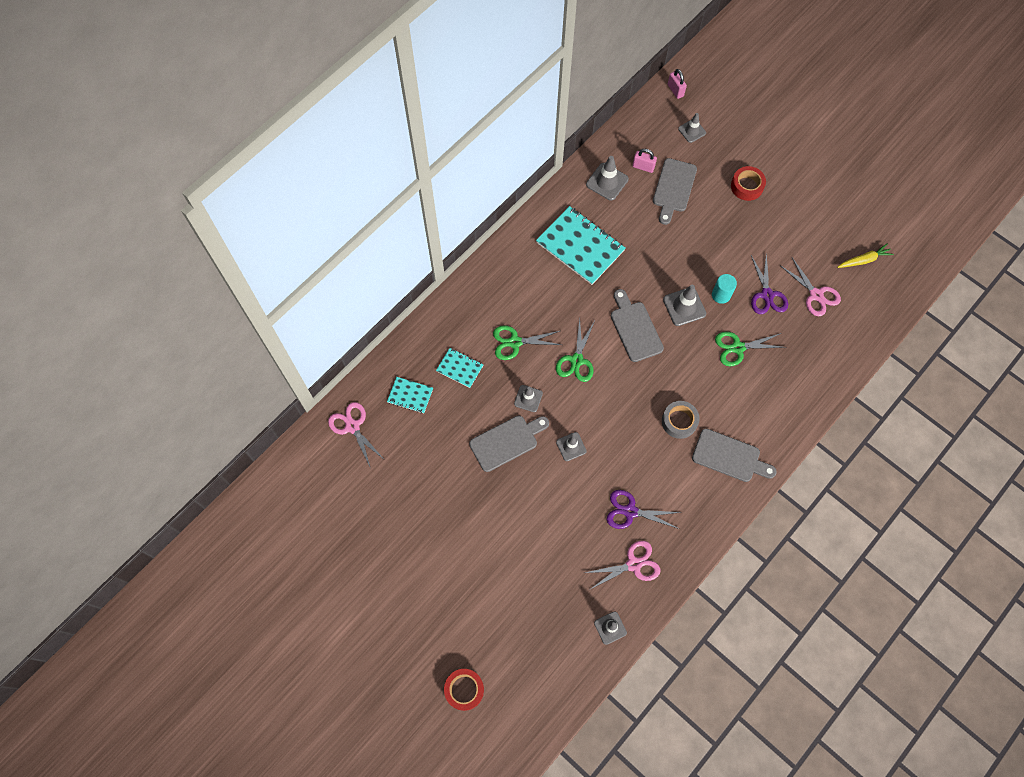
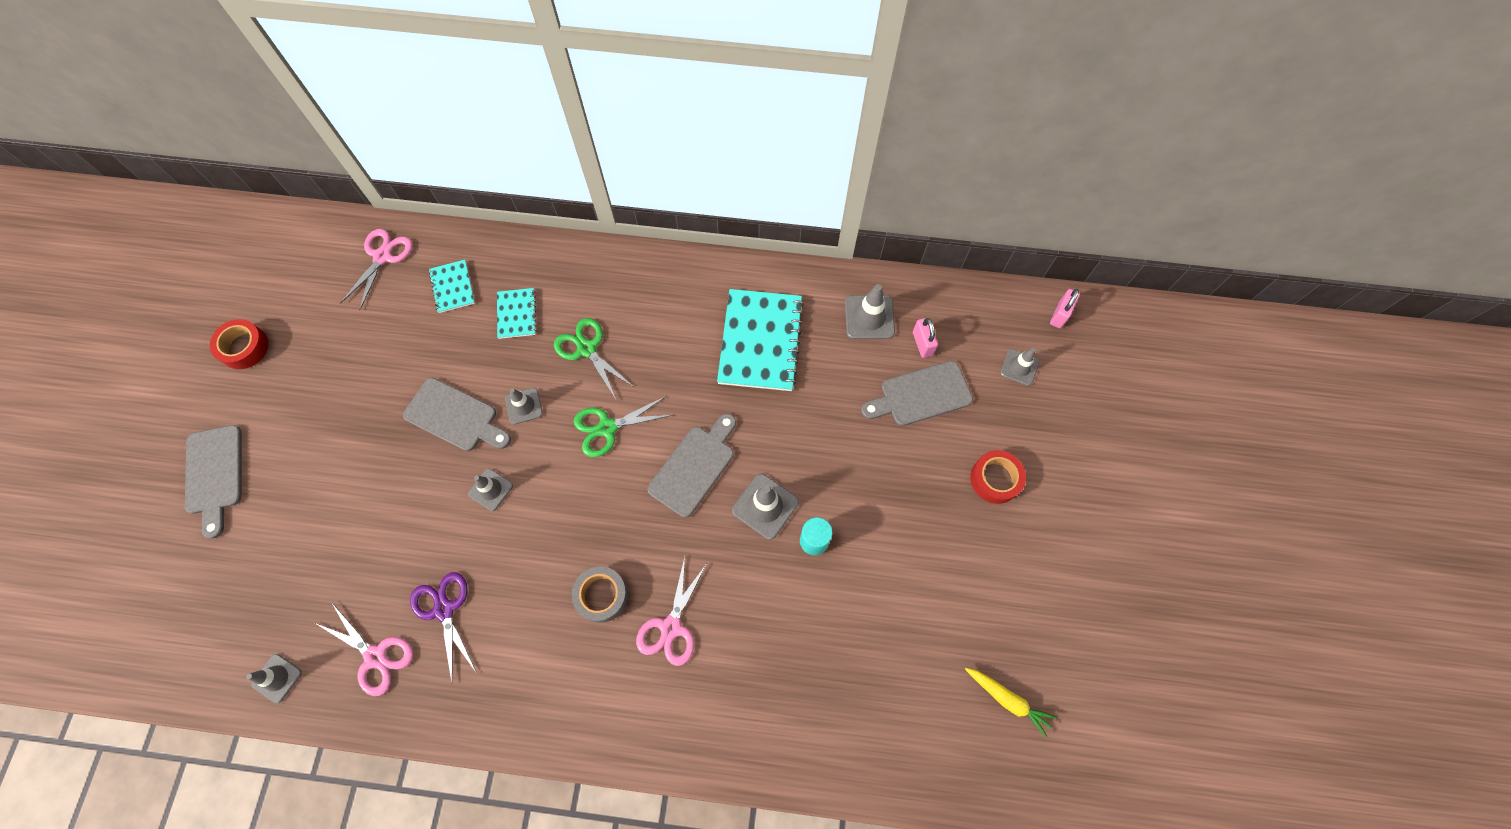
camera: 55 degrees right, 0 degrees up
(464, 690) = (123, 558): red tape -> red tape (244, 347)
(729, 457) = (591, 689): grey cutting board -> grey cutting board (214, 474)
(738, 348) = (753, 607): green scissors -> none
(767, 295) = (857, 599): purple scissors -> none
(816, 295) = (904, 664): pink scissors -> pink scissors (671, 627)

